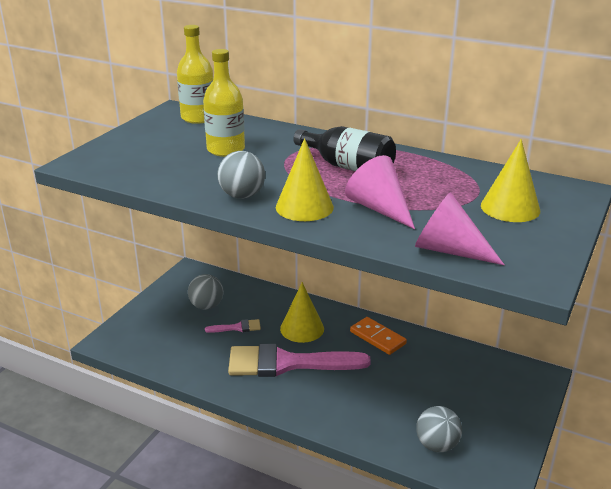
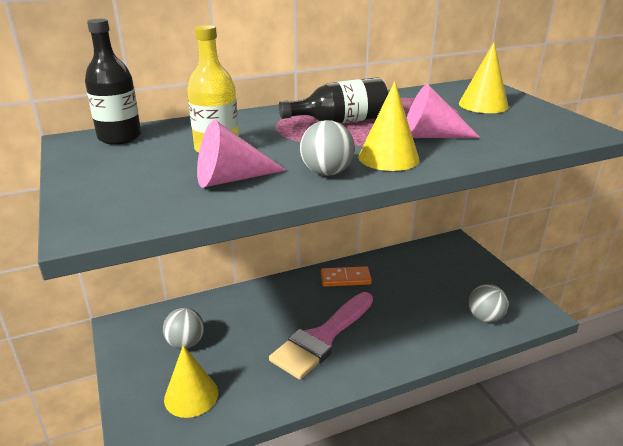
camera: 50 degrees left, 0 degrees up
(198, 118) = (120, 137): yellow bottle -> black bottle
(237, 327) = (241, 341): pink brush -> none
(302, 328) = (289, 307): yellow cone -> yellow cone (191, 395)
(448, 250) = (526, 139): pink cone -> pink cone (231, 179)

